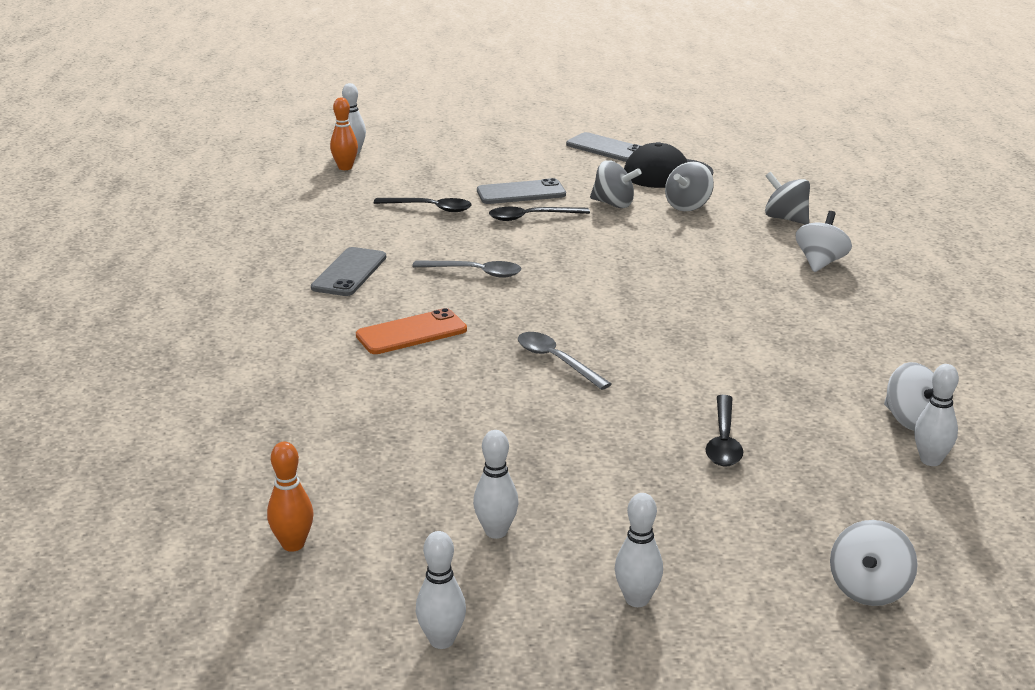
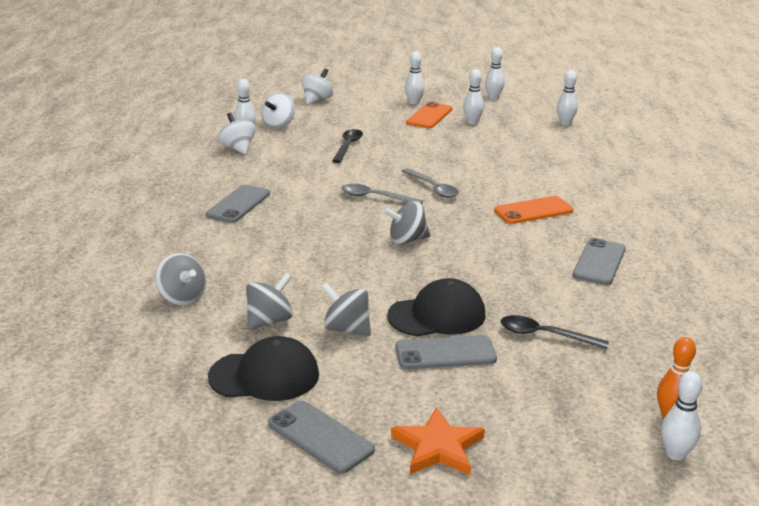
camera: 175 degrees left, 0 degrees up
(293, 544) = (565, 123): orange bowling pin -> white bowling pin
(475, 272) = (491, 256): grey spoon -> grey spoon (375, 197)
(522, 148) = (438, 447): none -> orange star
(531, 217) = (437, 315): black spoon -> black cap
(577, 284) = (407, 240): none -> grey spinning top
(591, 547) = (429, 116): none -> orange phone
(818, 318) = (238, 204): none -> grey phone
(820, 262) = (194, 248): white spinning top -> white spinning top (279, 125)

